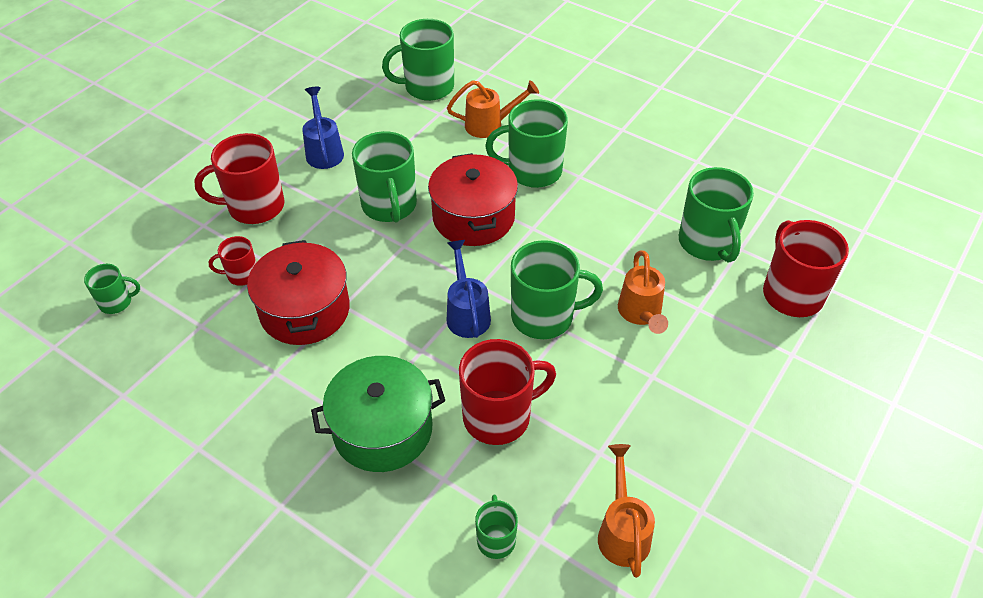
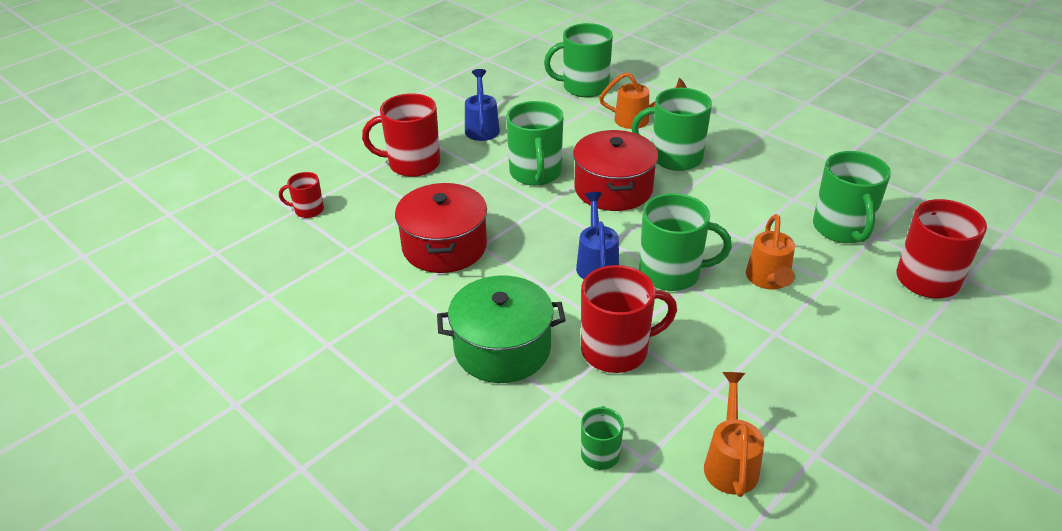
camera: 10 degrees right, 10 degrees down
(116, 302) = (277, 224): green mug -> none
(242, 275) = (392, 214): red mug -> red mug (308, 210)

